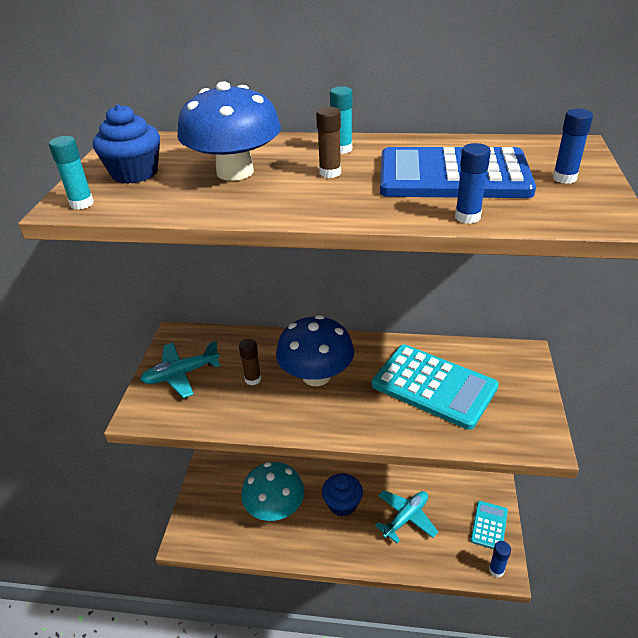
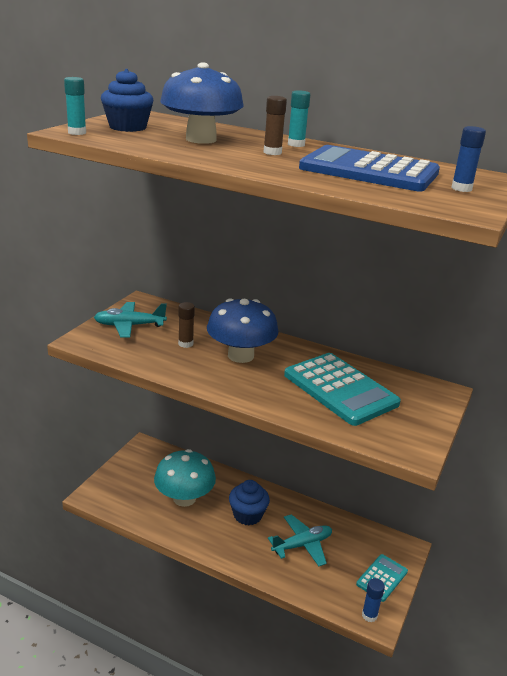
camera: 15 degrees right, 10 degrees down
(467, 217) = (353, 189): blue glue stick -> none

